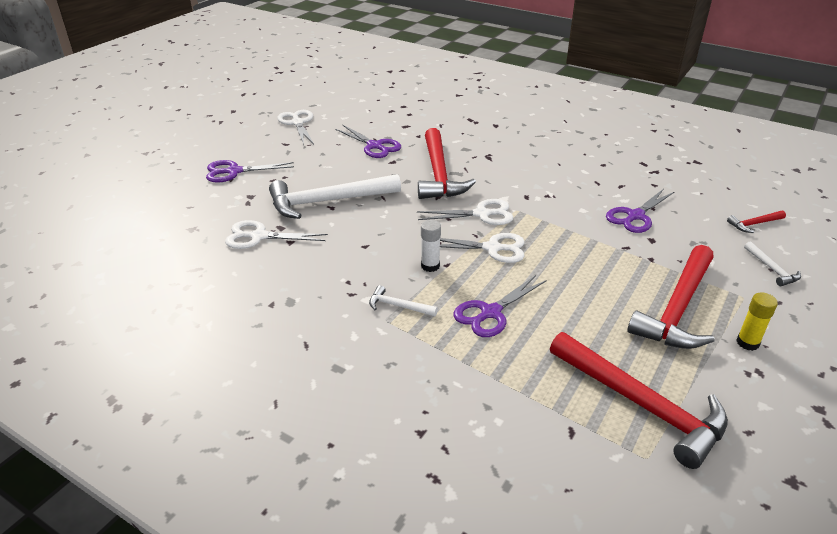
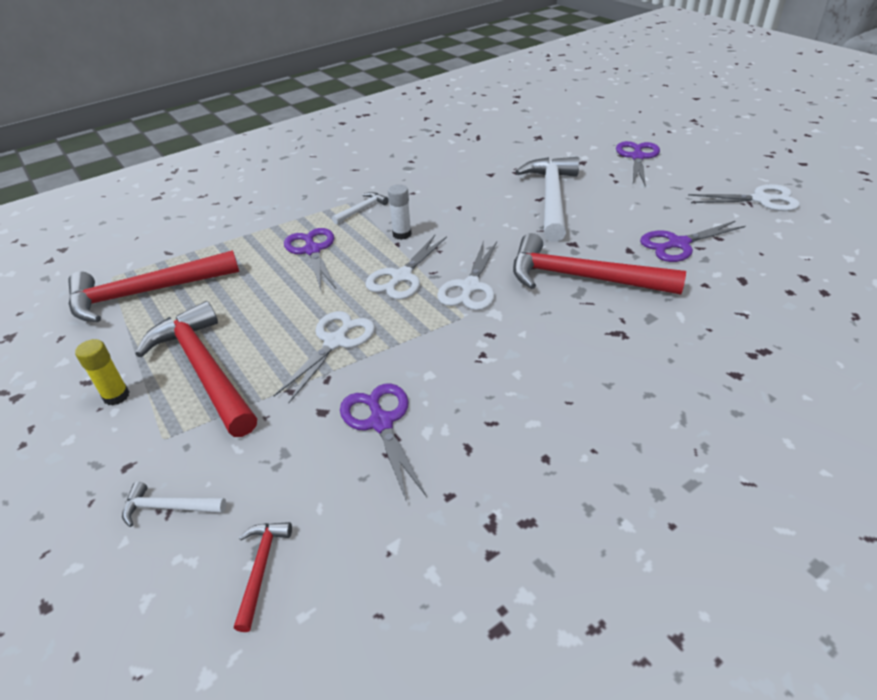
camera: 115 degrees right, 5 degrees up
(259, 236) = (508, 162): white scissors -> white scissors (335, 342)

